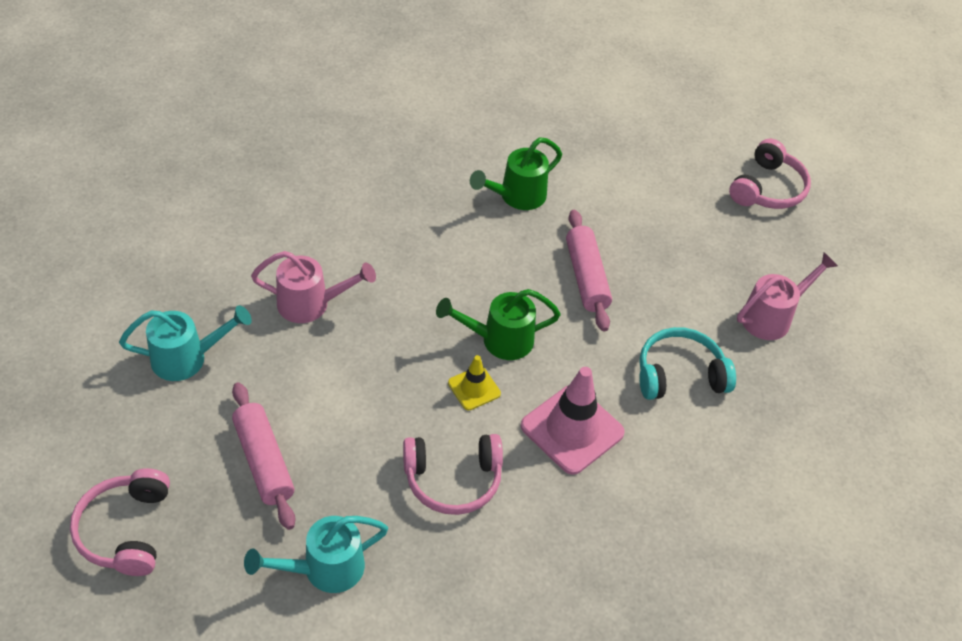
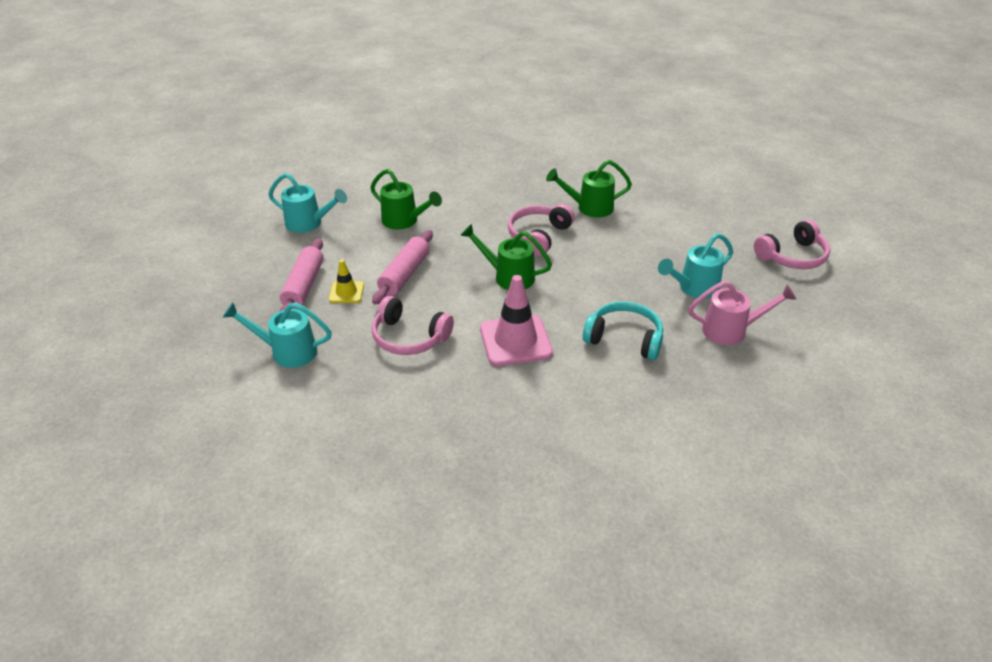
camera: 35 degrees right, 10 degrees down
(126, 530) = (199, 290): pink headphones -> pink headphones (539, 236)
(311, 304) = (404, 221): pink watering can -> green watering can
(474, 388) = (468, 295): yellow traffic cone -> yellow traffic cone (346, 292)
(586, 277) = (601, 263): pink rolling pin -> pink rolling pin (404, 274)
(702, 273) = (694, 288): none -> turquoise watering can

